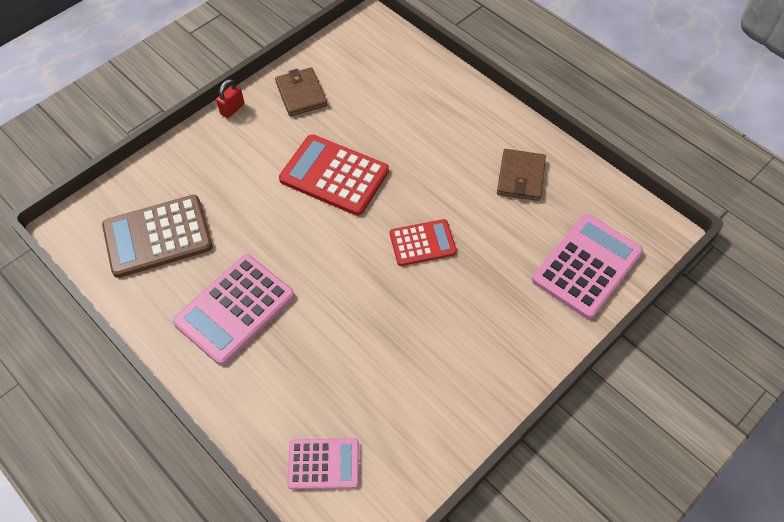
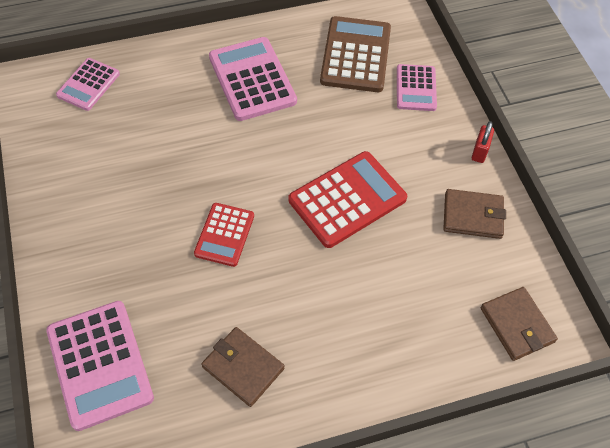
camera: 115 degrees right, 0 degrees up
(180, 174) = (416, 88): none -> pink calculator
(232, 109) = (479, 151): red padlock -> red padlock turned 45 degrees clockwise
(379, 45) = (517, 325): none -> brown wallet

